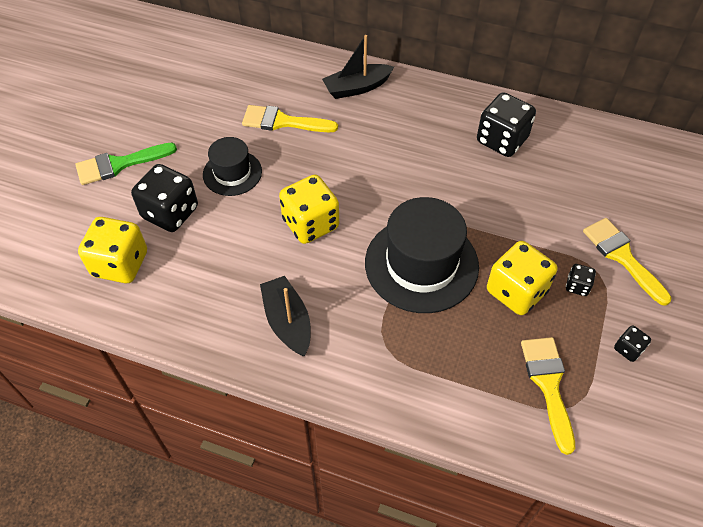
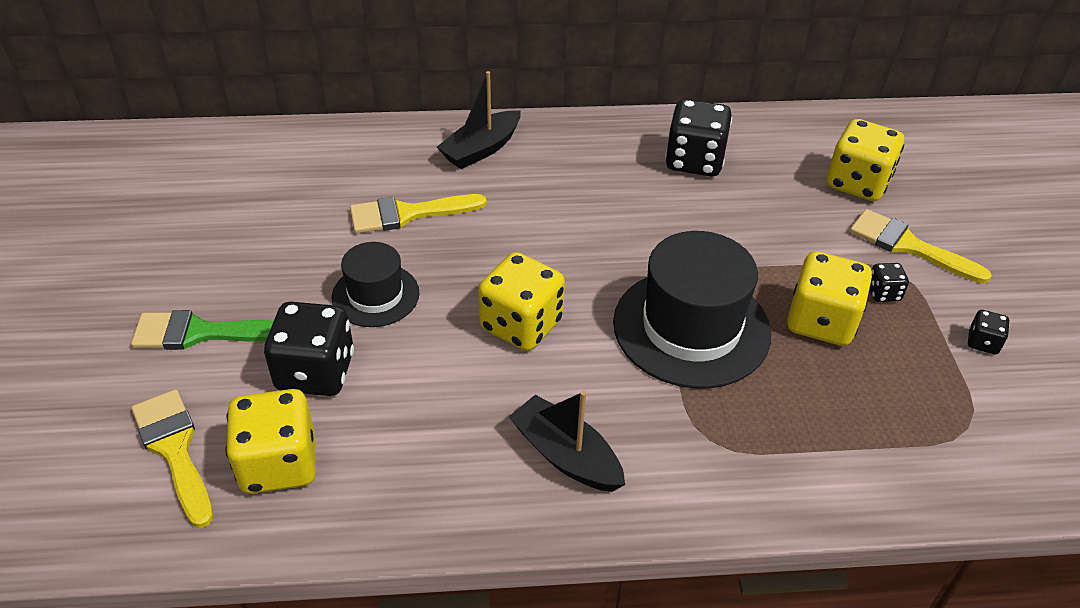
camera: 25 degrees left, 10 degrees down
(119, 164) = (200, 333): green brush -> green brush turned 45 degrees clockwise
(548, 385) = (926, 414): yellow brush -> yellow brush (174, 450)
(615, 195) = (857, 183): none -> yellow dice

